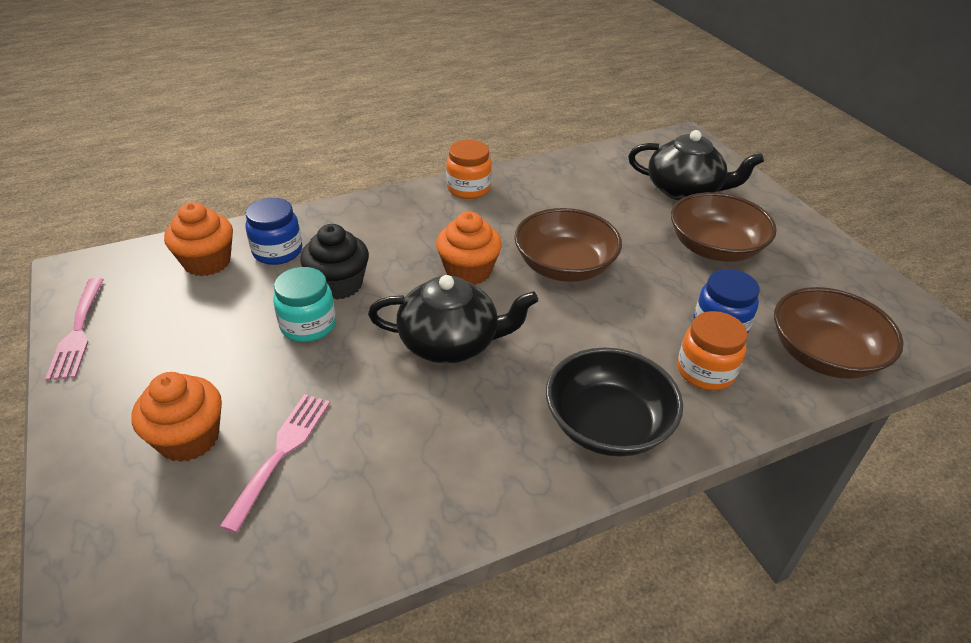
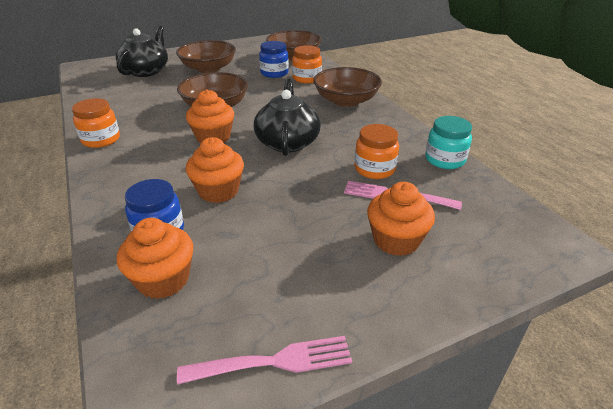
camera: 90 degrees left, 5 degrees down
(308, 325) = (269, 200): turquoise jar -> turquoise jar (445, 160)
(338, 284) = (218, 191): black cupcake -> orange cupcake
(357, 437) = (374, 169): none -> orange jar
(607, 424) = (346, 101): black bowl -> brown bowl

